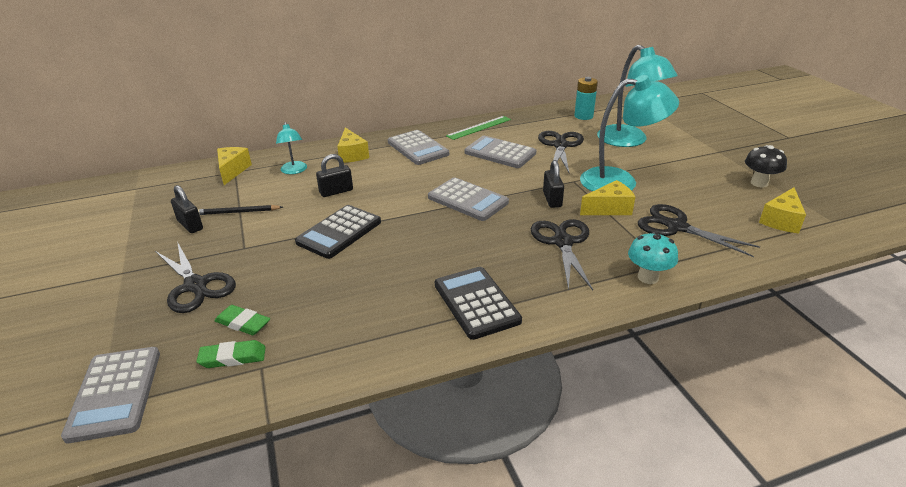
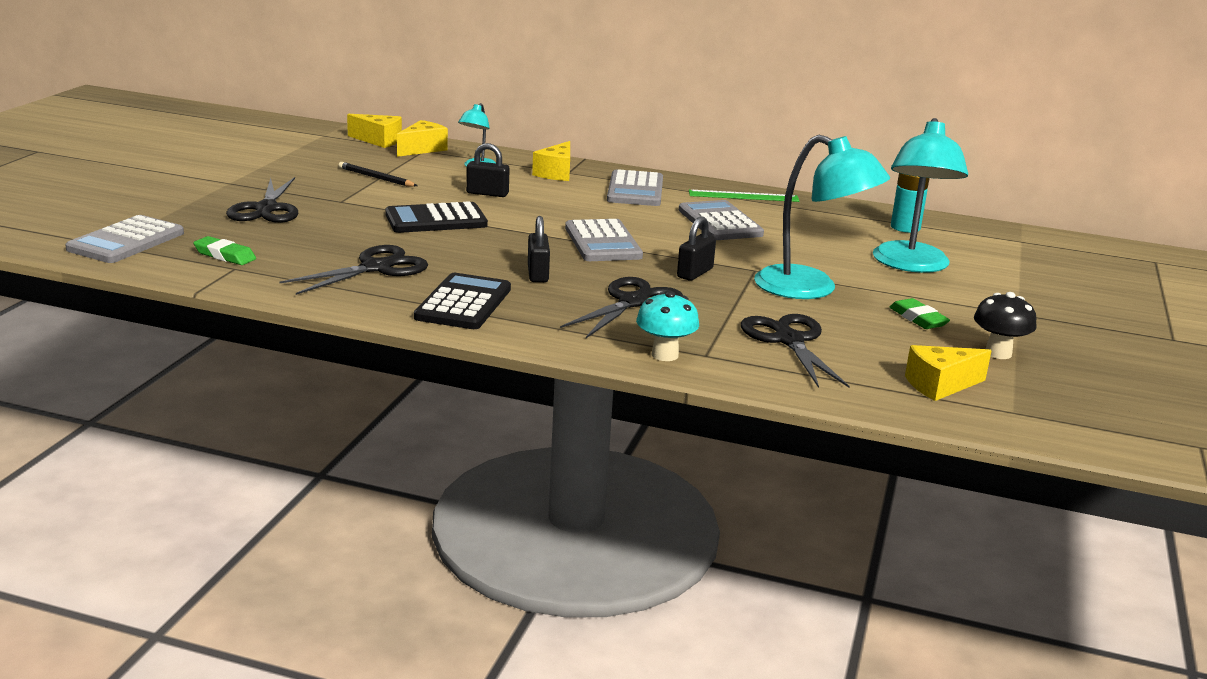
camera: 35 degrees right, 10 degrees down
(190, 225) = (324, 172): black padlock -> black padlock (538, 274)
(243, 323) = (263, 242): green eraser -> green eraser (918, 318)
(560, 145) = (809, 240): black scissors -> black scissors (376, 268)
(609, 209) = (743, 301): yellow cheese -> yellow cheese (379, 141)

